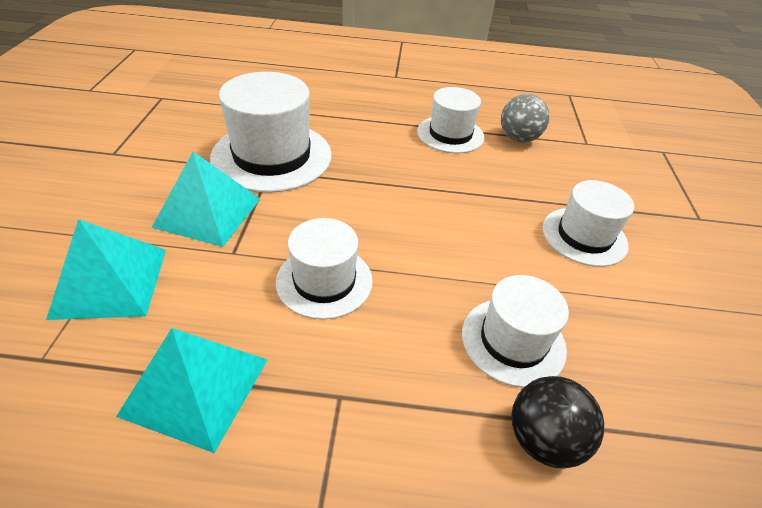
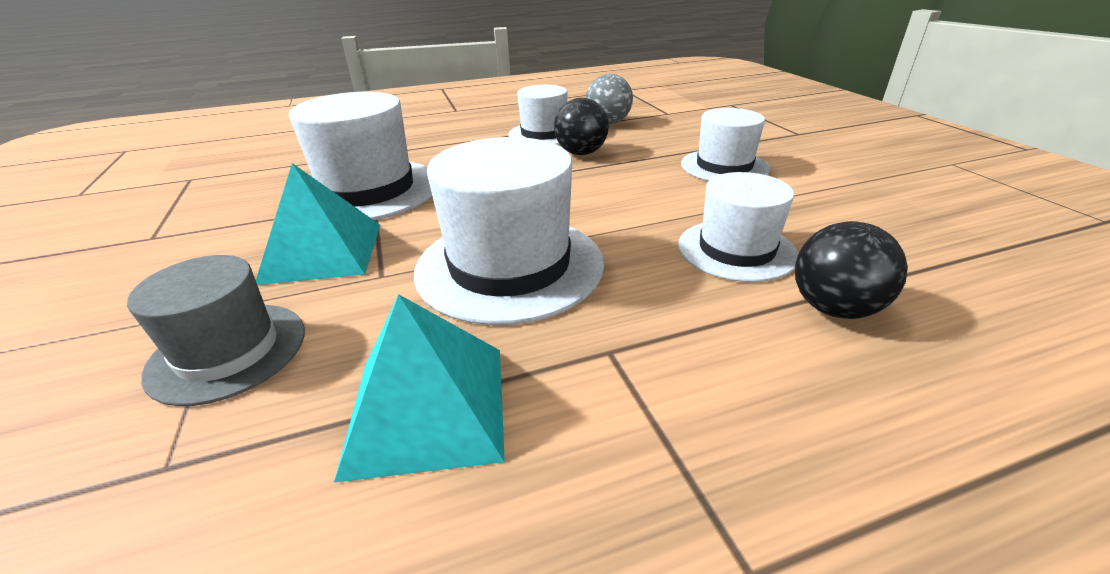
camera: 20 degrees left, 10 degrees down
(110, 282) = (228, 351): turquoise pyramid -> grey hat
(324, 281) = (509, 266): white hat -> white hat, size x1.60
(465, 171) = (581, 153): none -> black ball

